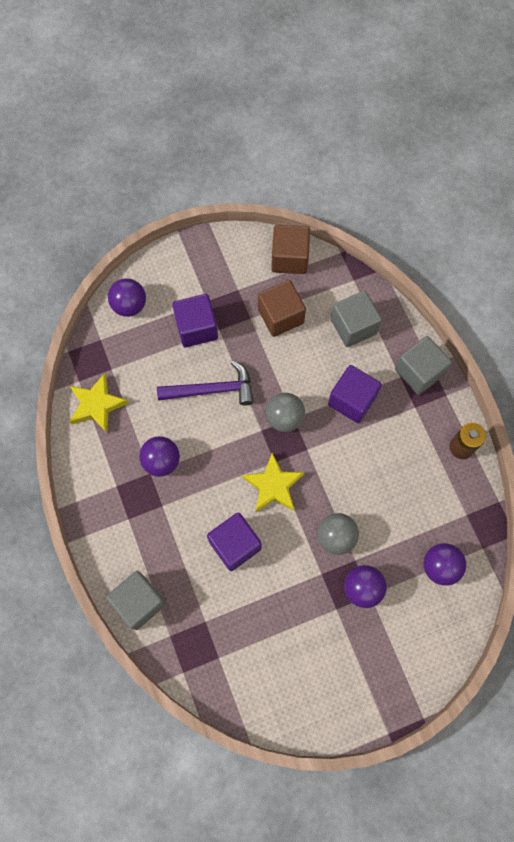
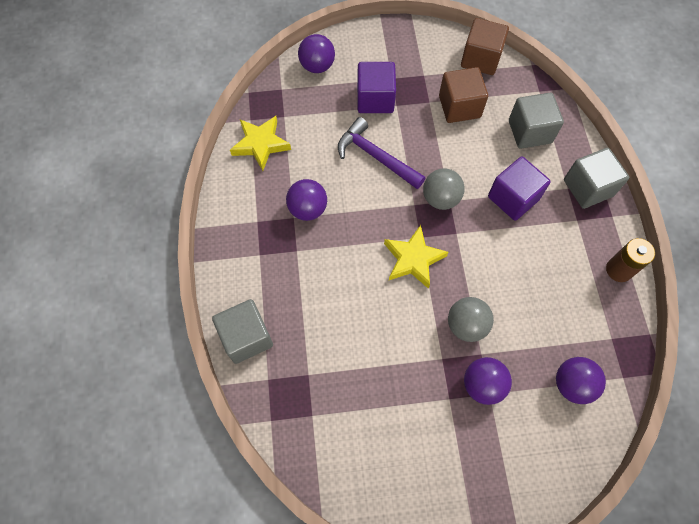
camera: 15 degrees right, 5 degrees down
(212, 390) = (375, 156): purple hammer -> purple hammer turned 150 degrees counterclockwise
(235, 545) = (359, 306): purple cube -> none

